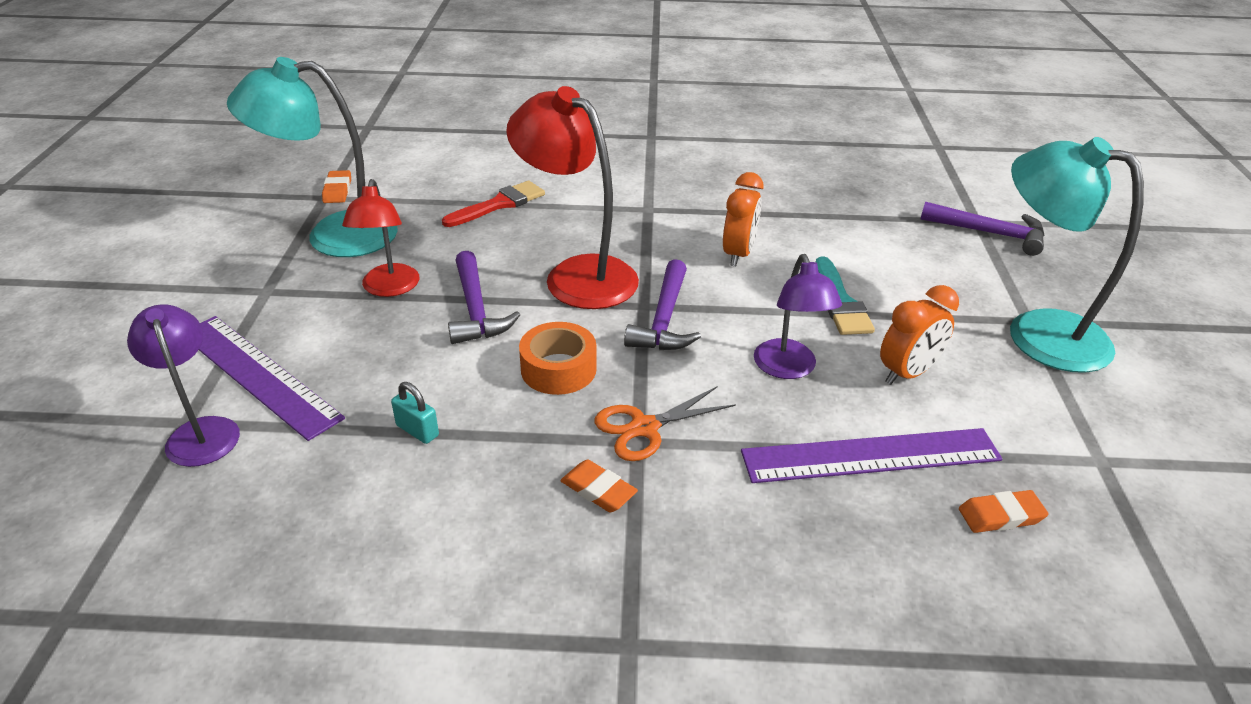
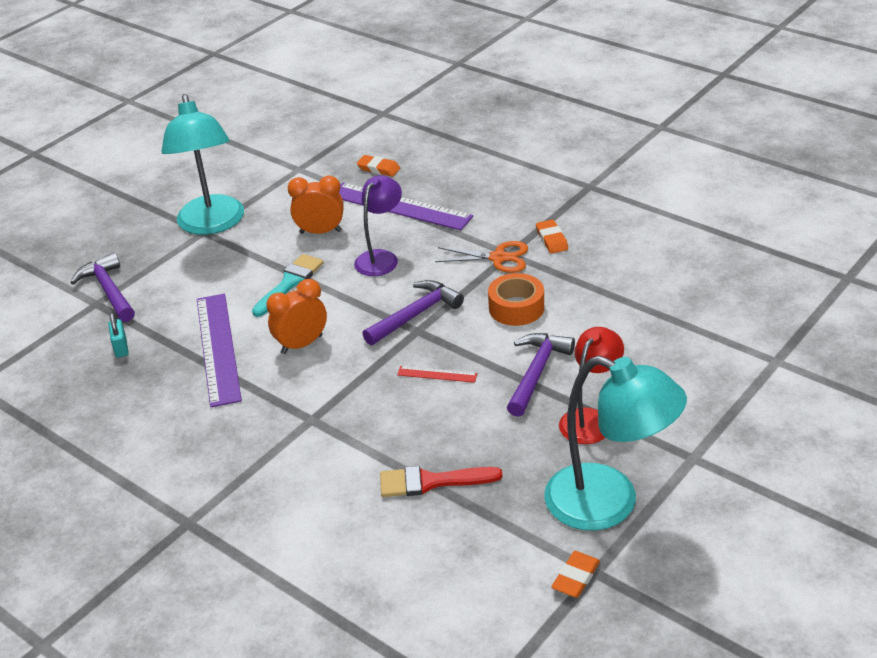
camera: 140 degrees left, 0 degrees up
(201, 431) = (766, 350): purple lamp -> none
(259, 374) = (718, 378): purple ruler -> purple ruler (217, 348)
(417, 430) = (629, 302): turquoise padlock -> turquoise padlock (121, 348)
(577, 274) = (437, 374): red lamp -> red ruler

